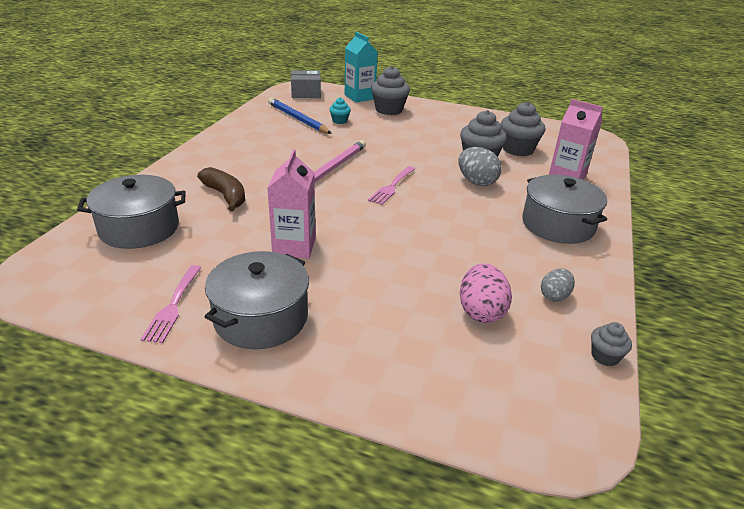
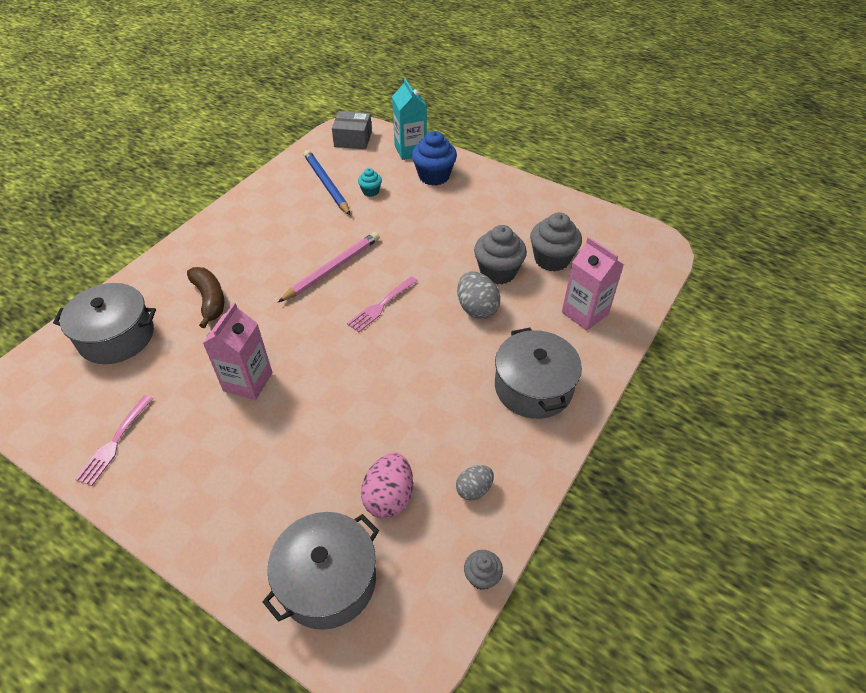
camera: 15 degrees right, 15 degrees up
(261, 318) = (183, 470): grey pot -> grey pot (328, 580)
(389, 110) = (434, 176): grey cupcake -> blue cupcake

